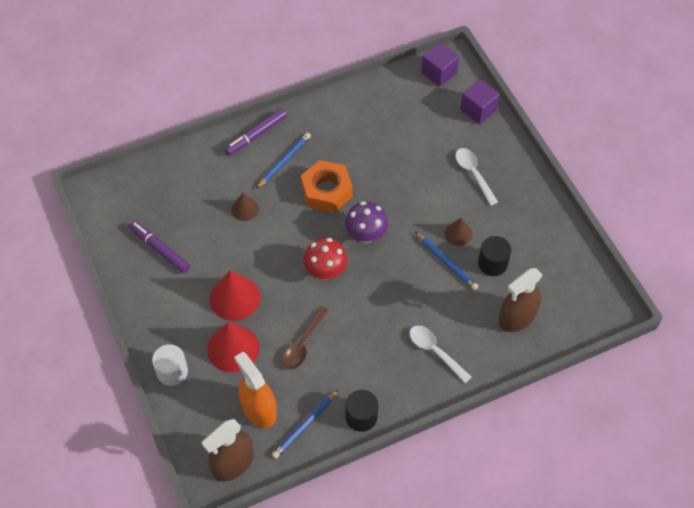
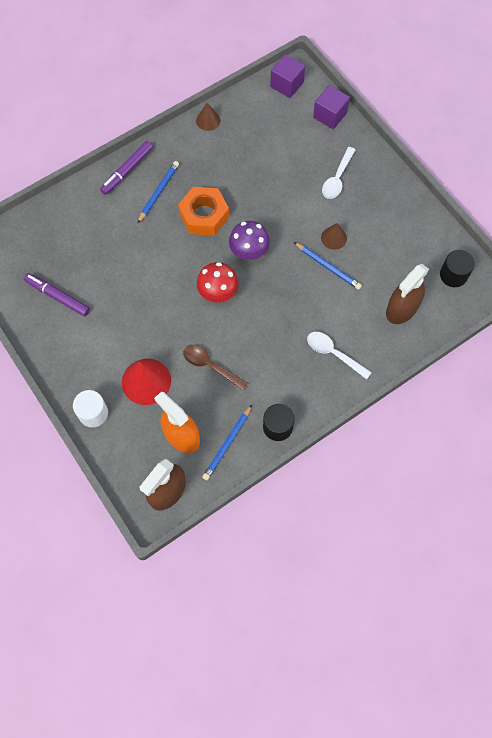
camera: 10 degrees left, 10 degrees up
(235, 298) = (138, 332): red cone -> none
(245, 209) = (130, 245): brown cone -> brown cone (208, 120)
(303, 343) = (211, 366): brown spoon -> brown spoon turned 105 degrees clockwise
(474, 174) = (337, 178): white spoon -> white spoon turned 120 degrees counterclockwise
(492, 263) = (370, 261): black cylinder -> black cylinder (453, 275)

